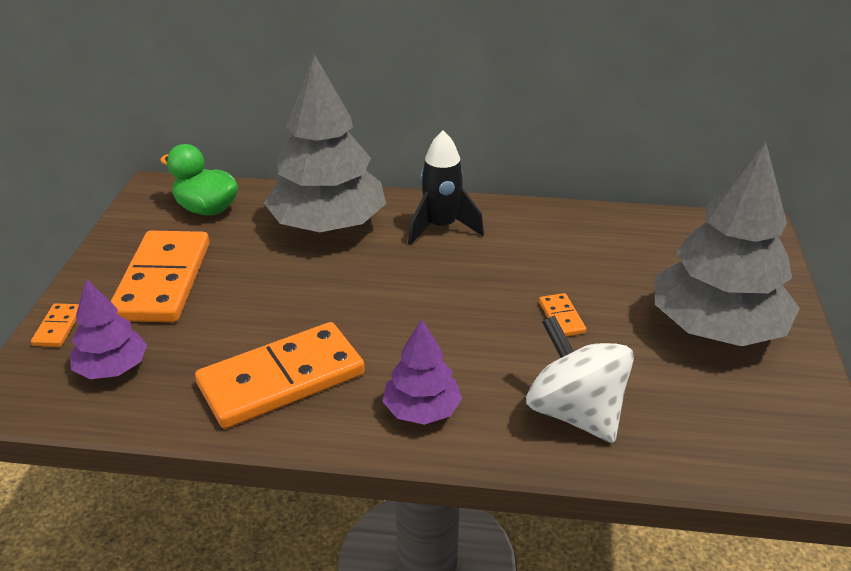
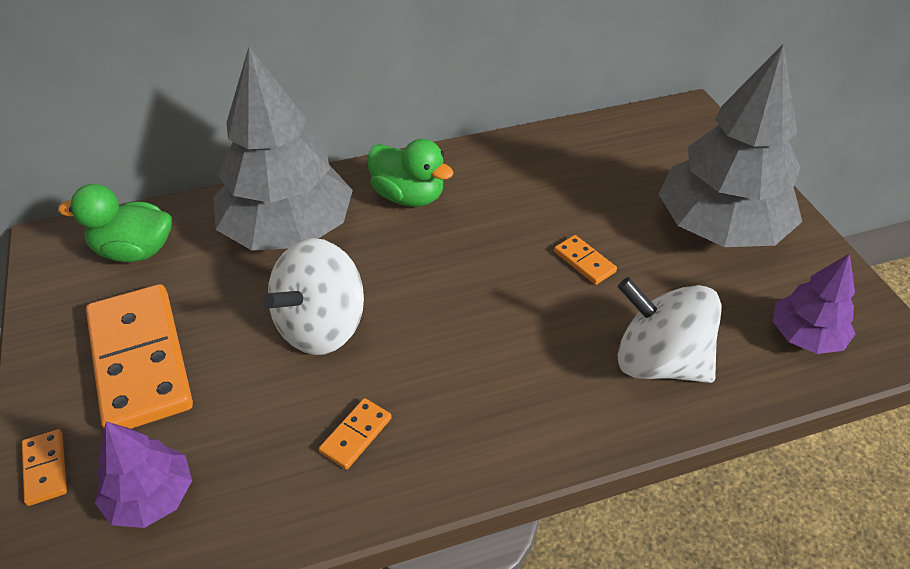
camera: 25 degrees left, 10 degrees up
(281, 379) = (356, 435): orange domino -> orange domino, size x0.42
(307, 298) = (321, 326): none -> white spinning top
(421, 410) = (520, 415): purple tree -> purple tree (805, 336)
(441, 227) = (408, 196): black rocket -> green duck

